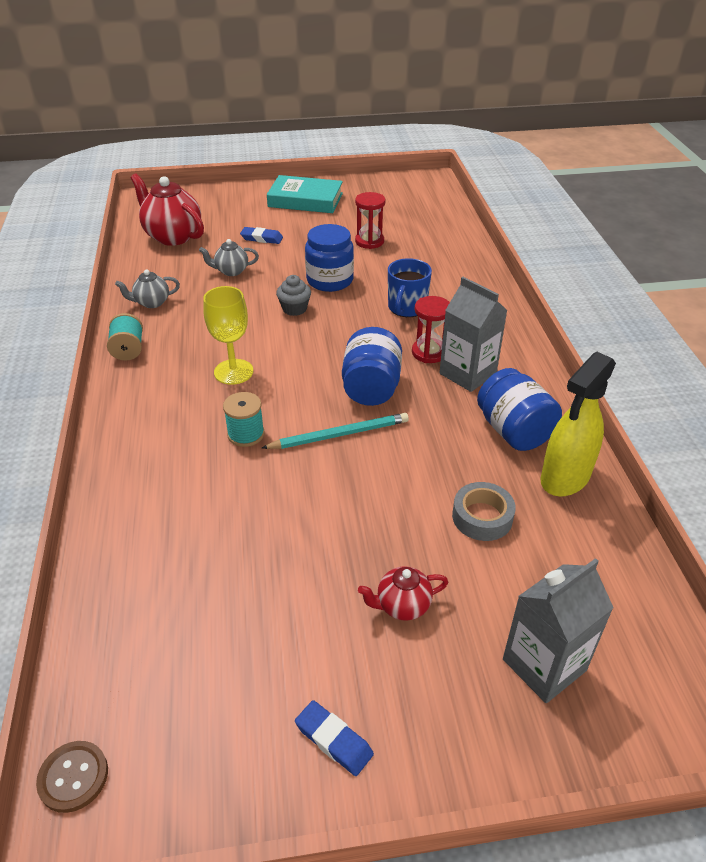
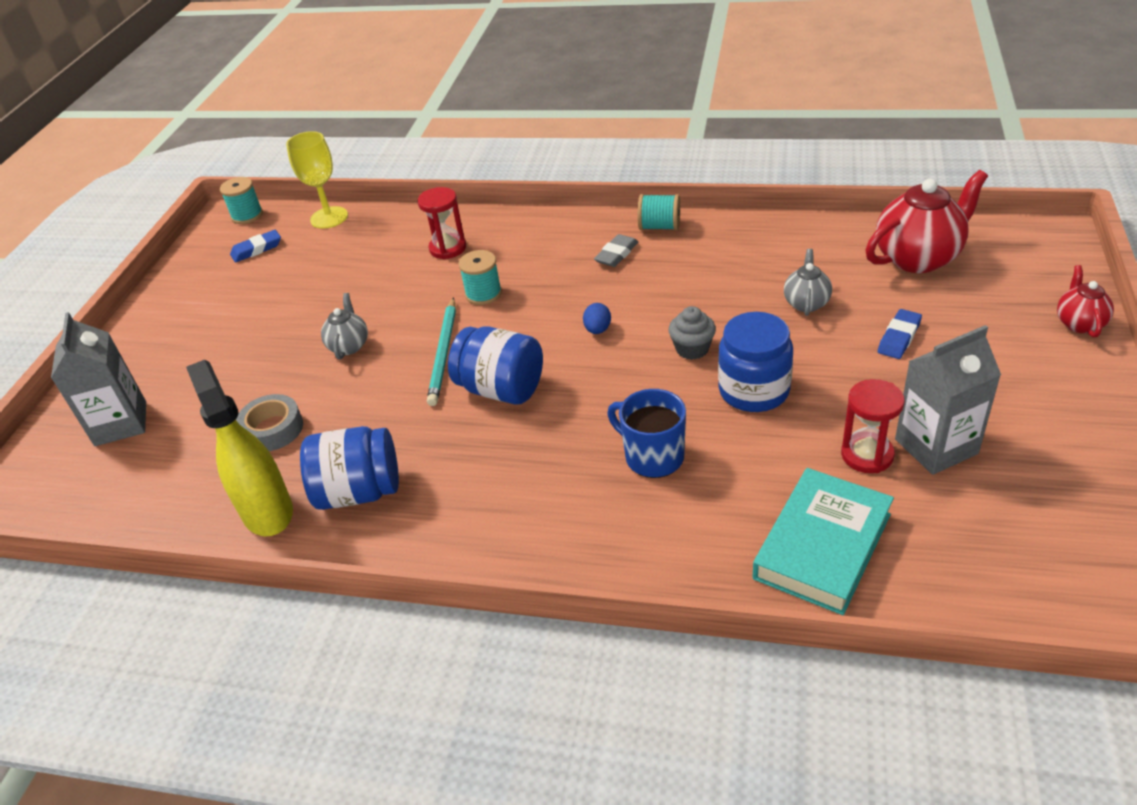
camera: 115 degrees right, 0 degrees up
(73, 777) = (247, 215): brown button -> turquoise spool
(151, 303) = (748, 241): grey teapot -> grey teapot (349, 346)
(173, 366) = (616, 254): none -> grey eraser
(233, 372) = (585, 292): yellow goblet -> yellow goblet (329, 217)
(283, 355) = (598, 330): none -> blue egg
(305, 200) = (1041, 400): turquoise book -> turquoise book (822, 546)
(334, 740) = (174, 310): blue eraser -> blue eraser (257, 249)
(402, 606) = (233, 358): red teapot -> red teapot (1079, 323)
(429, 352) = (540, 455): red hourglass -> red hourglass (448, 248)
(467, 374) = (479, 481): grey carton -> grey carton (936, 446)

